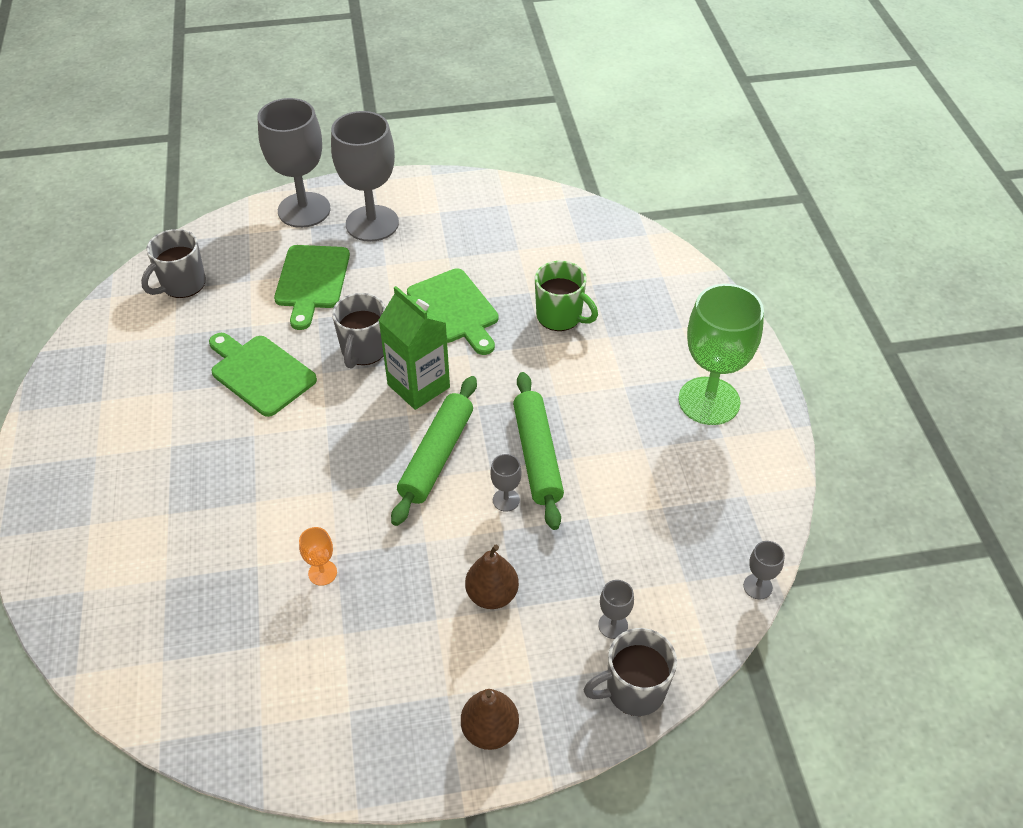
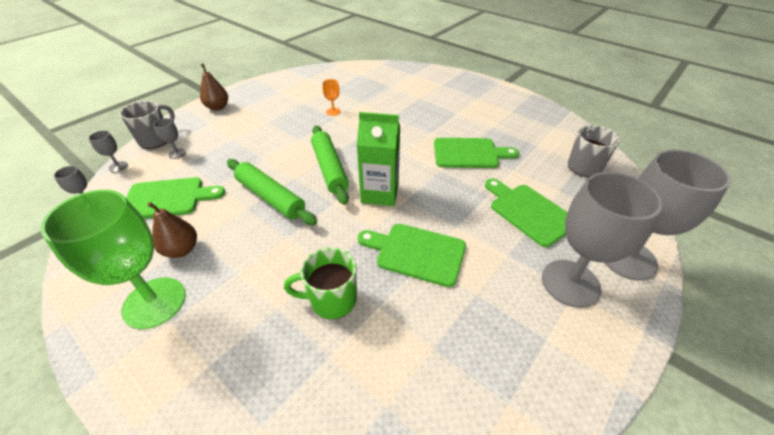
camera: 140 degrees right, 5 degrees down
(363, 350) = (436, 193): grey mug -> none
(492, 595) = (248, 137): brown pear -> brown pear (181, 249)
(506, 500) = (272, 170): grey goblet -> grey goblet (118, 167)
(657, 532) = (168, 198): none -> green cutting board

